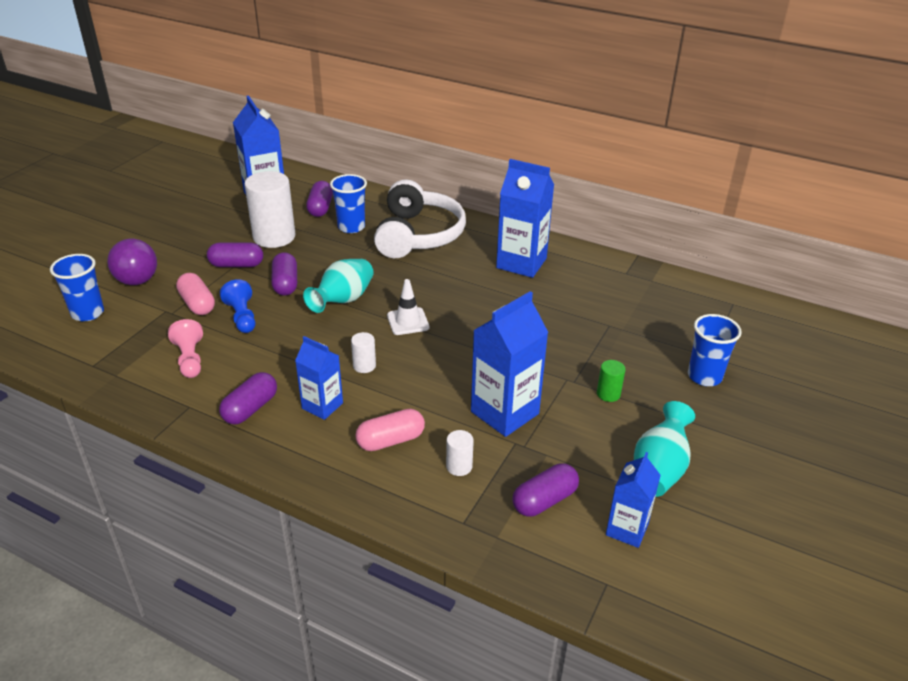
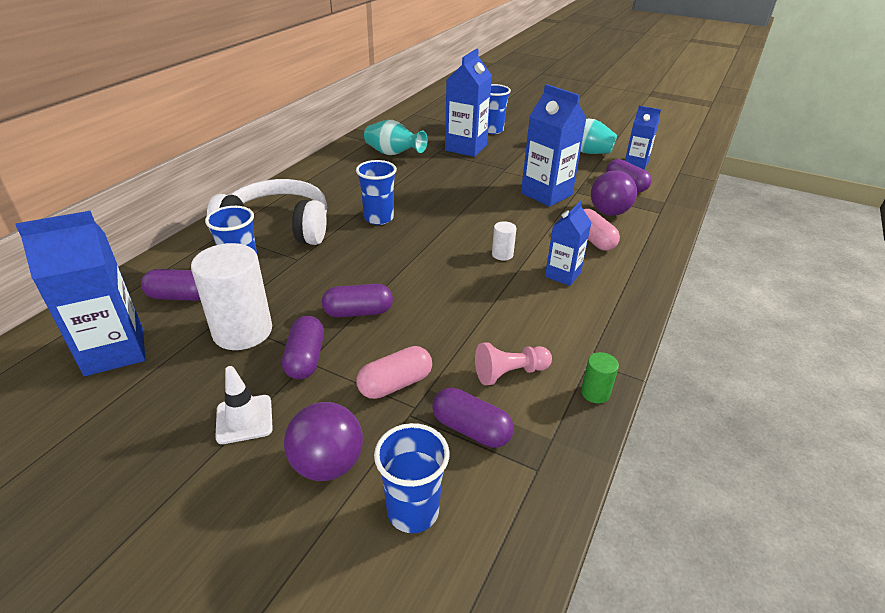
camera: 90 degrees left, 0 degrees up
(242, 317) = (425, 340): blue pawn -> none
(250, 408) = (579, 317): purple capsule -> purple capsule (471, 429)
(343, 300) = (396, 270): turquoise vase -> turquoise vase (393, 154)
(408, 321) = (433, 233): white traffic cone -> white traffic cone (244, 419)
(437, 287) = (379, 218): none -> blue cup
(459, 466) = (609, 212): white cylinder -> purple ball
(521, 263) = (345, 178): blue carton -> blue carton (466, 148)
(608, 394) = (516, 159): green cylinder -> green cylinder (595, 393)

